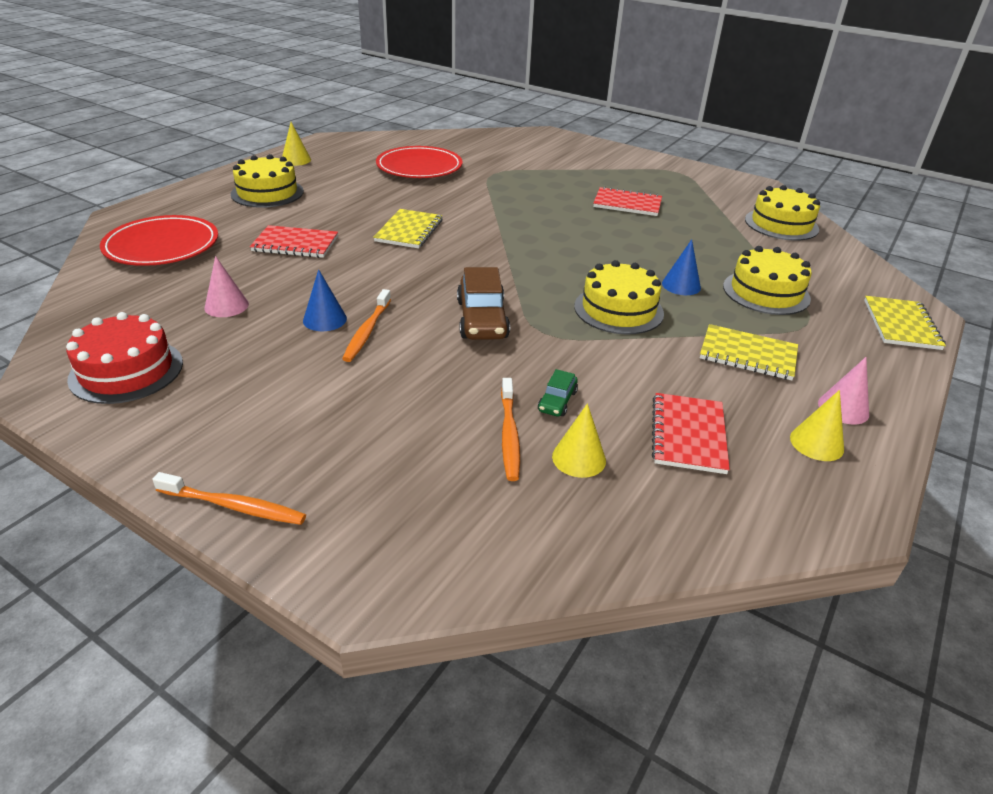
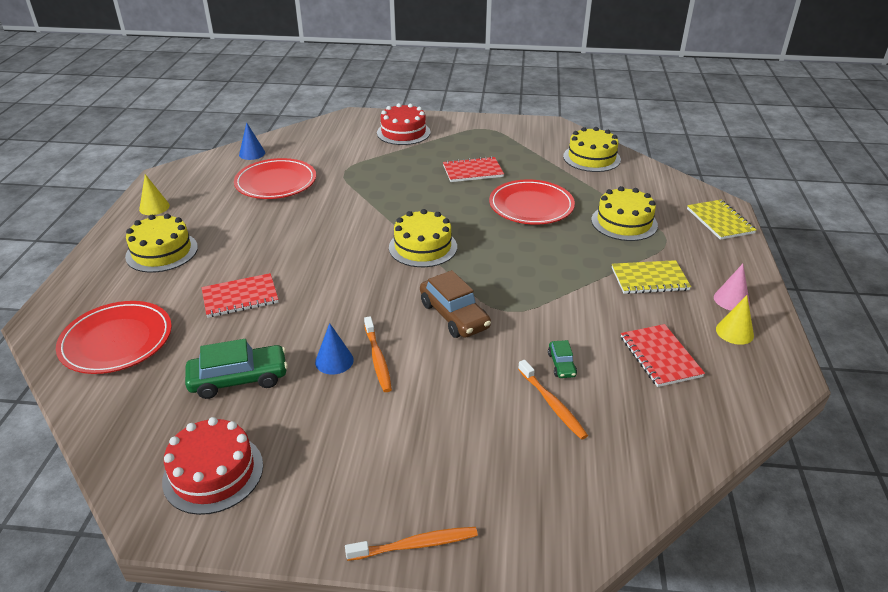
camera: 25 degrees left, 0 degrees up
(226, 306) = (239, 379): pink cone -> green car
(409, 231) = (325, 251): yellow notebook -> none
(579, 458) = (610, 403): yellow cone -> none
(584, 156) = (403, 132): none -> red cake
(618, 310) = (541, 272): yellow cake -> yellow cake (423, 247)
(664, 249) = (531, 206): none -> red plate
(681, 285) = (566, 235): blue cone -> blue cone (252, 153)

